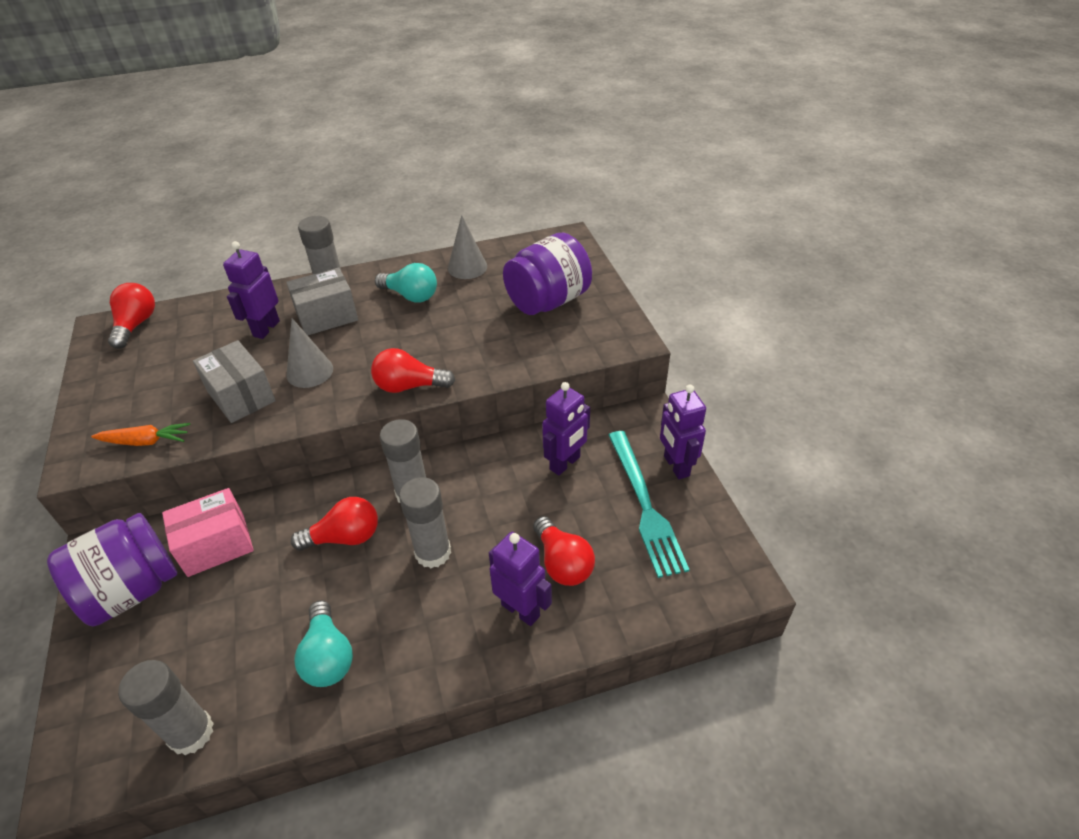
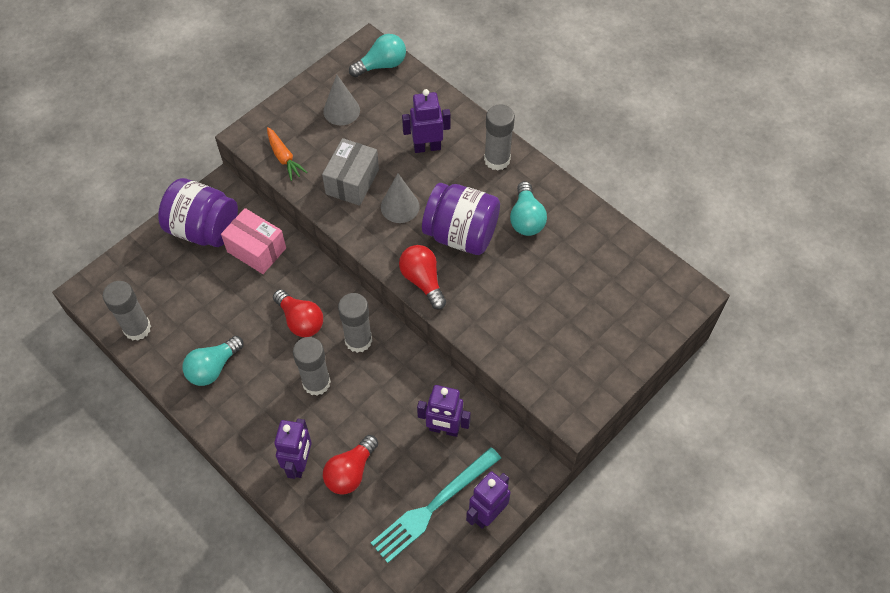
camera: 60 degrees right, 15 degrees up
(136, 325) = (381, 65): red light bulb -> turquoise light bulb
(327, 316) = (465, 177): grey box -> none
(467, 267) = (591, 238): grey cone -> grey cone (341, 110)
(548, 301) = (585, 325): purple jar -> purple jar (461, 234)

